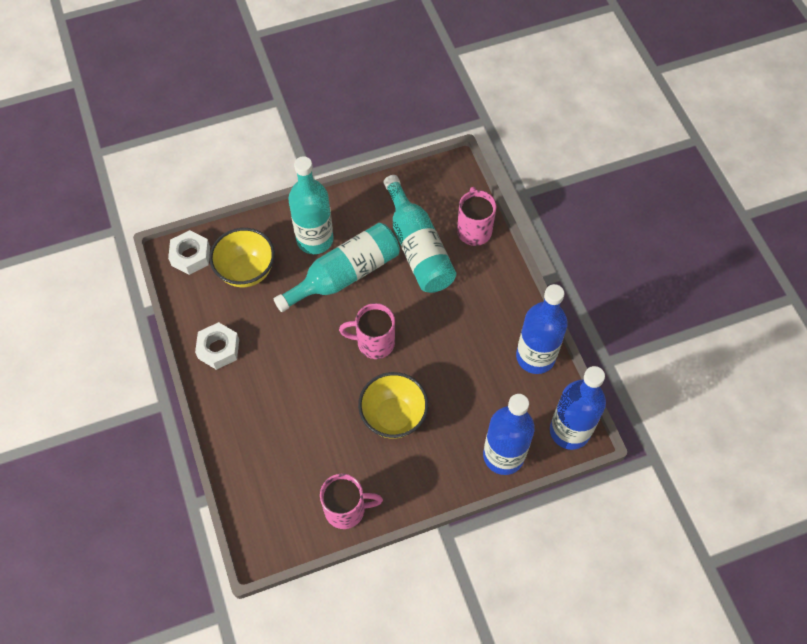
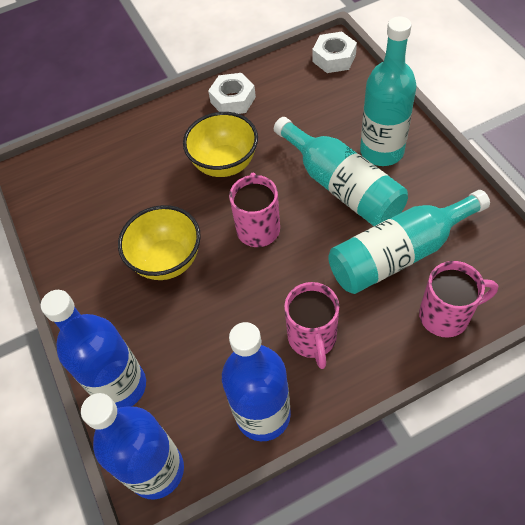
camera: 90 degrees right, 5 degrees down
(246, 271) = (326, 103): yellow bowl -> yellow bowl (225, 164)
(346, 509) = (61, 233): pink mug -> pink mug (312, 338)

